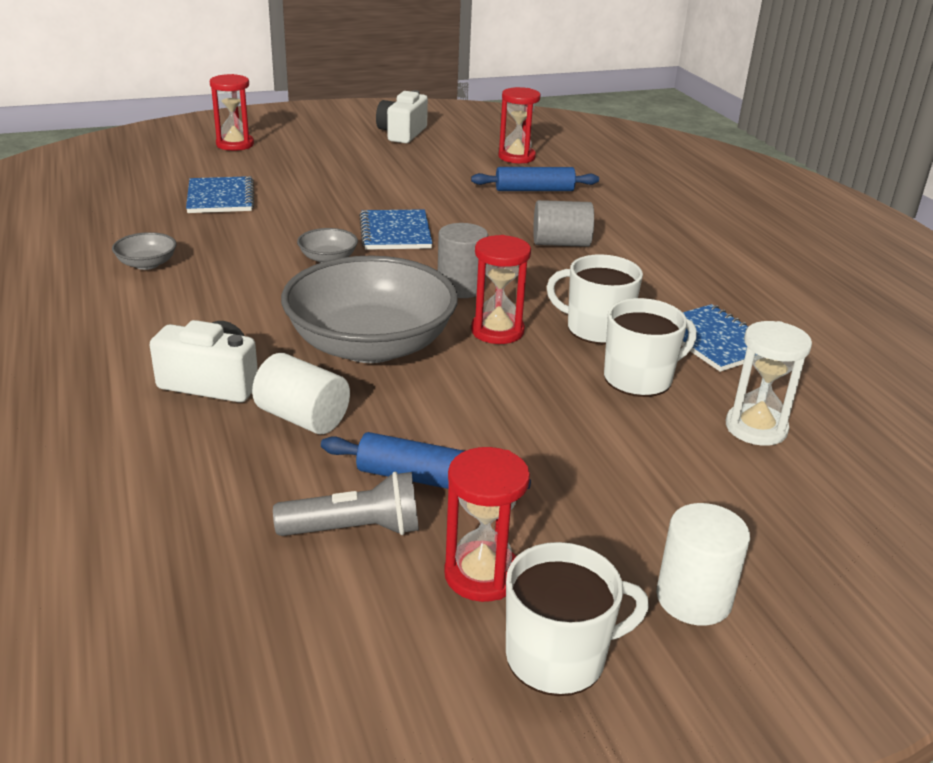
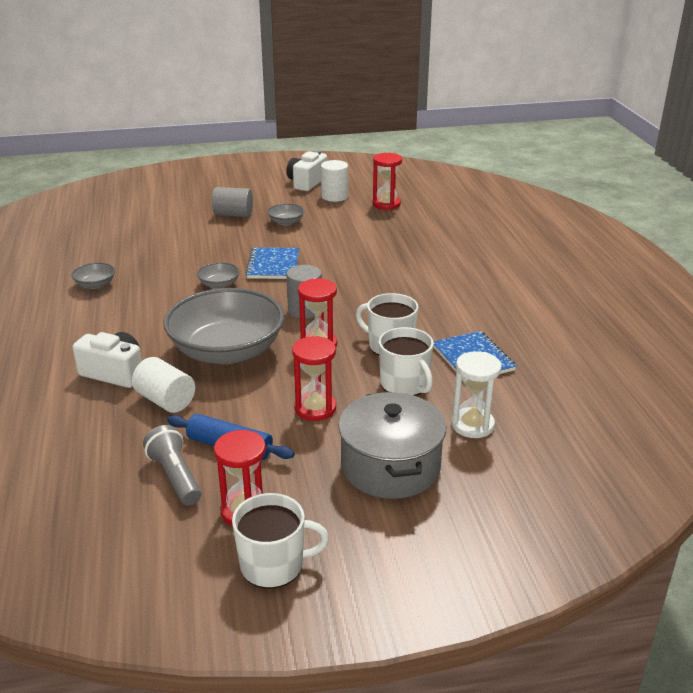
camera: 10 degrees right, 0 degrees up
(220, 198) = (159, 234): blue notebook -> none
(235, 144) = (181, 190): red hourglass -> red hourglass (315, 408)
(355, 529) = (175, 477): grey flashlight -> grey flashlight turned 120 degrees counterclockwise
(392, 180) = (286, 222): none -> grey bowl
(534, 190) = (388, 233): blue rolling pin -> none
(561, 243) = (391, 277): grey cylinder -> grey cylinder (233, 215)
(639, 378) = (405, 384): white mug -> white mug turned 75 degrees clockwise
(669, 493) = (390, 466): none -> grey pot
(693, 598) = (376, 537): white cylinder -> white cylinder (334, 196)

